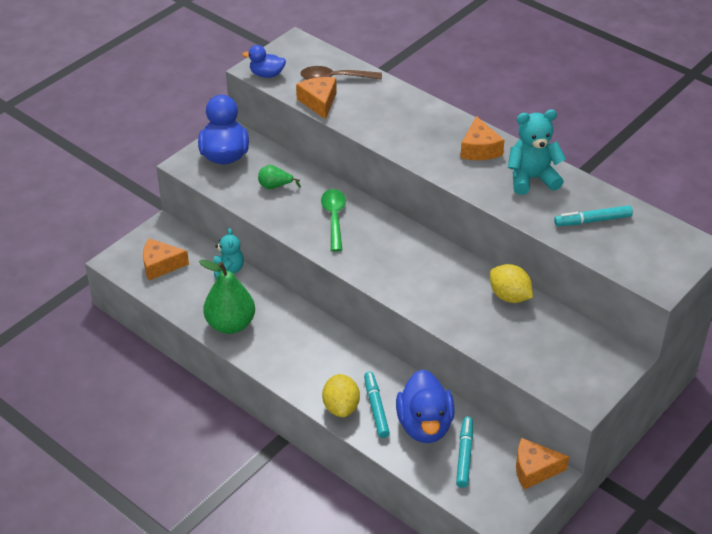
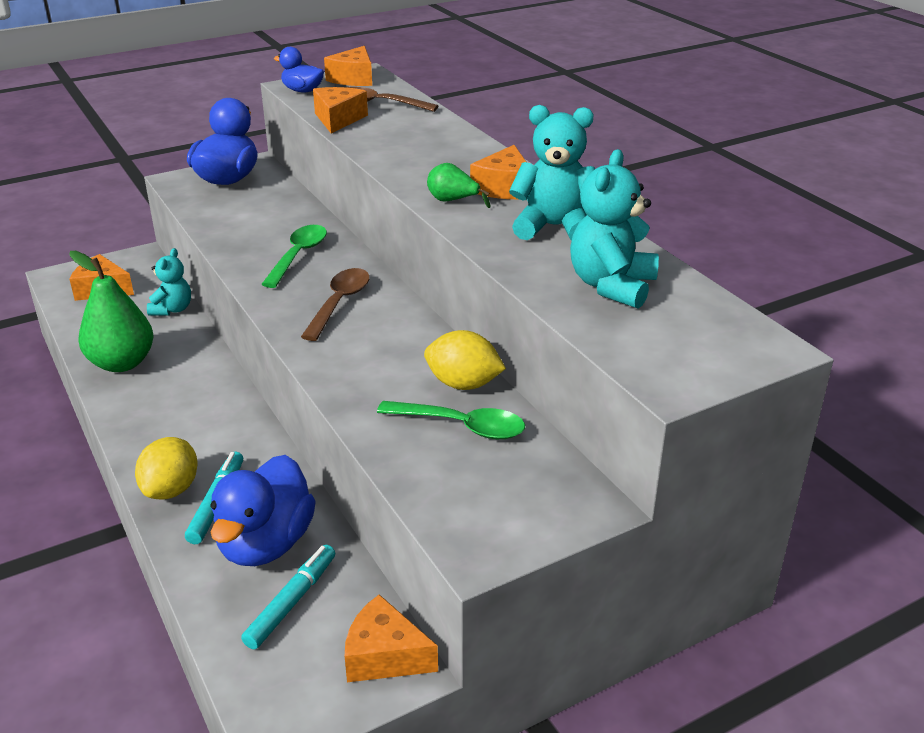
camera: 20 degrees right, 10 degrees down
(275, 186) = (257, 215): green pear -> green pear (453, 201)
(294, 51) = (353, 79): none -> orange cheese
(392, 253) = (339, 303): none -> brown spoon
(509, 296) = (463, 384): yellow lemon -> yellow lemon turned 45 degrees counterclockwise
(527, 326) = (461, 426): none -> green spoon
(592, 221) = (611, 286): turquoise marker -> turquoise teddy bear

